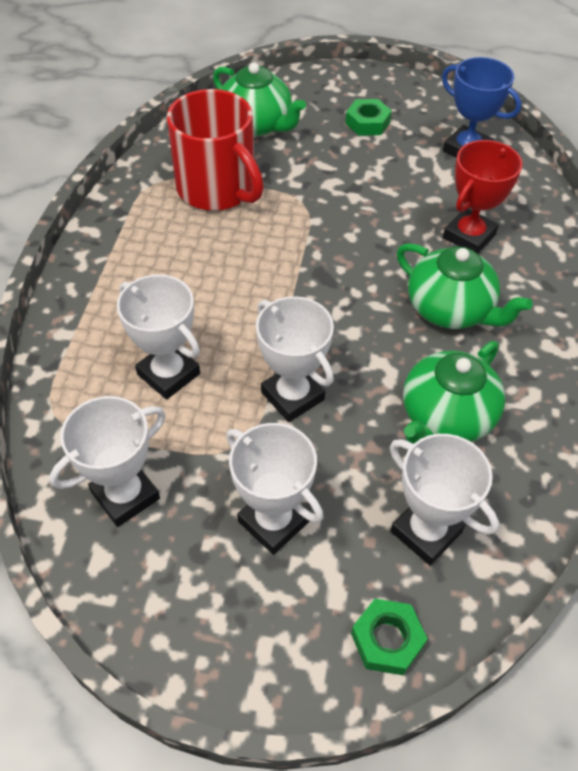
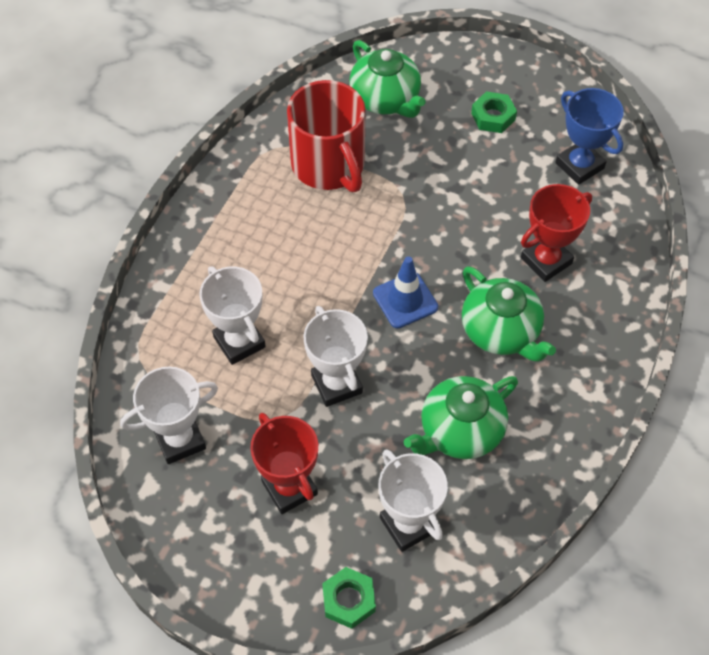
camera: 15 degrees right, 5 degrees up
(273, 521) = (289, 488): white trophy -> red trophy
(339, 298) = (405, 300): none -> blue traffic cone

